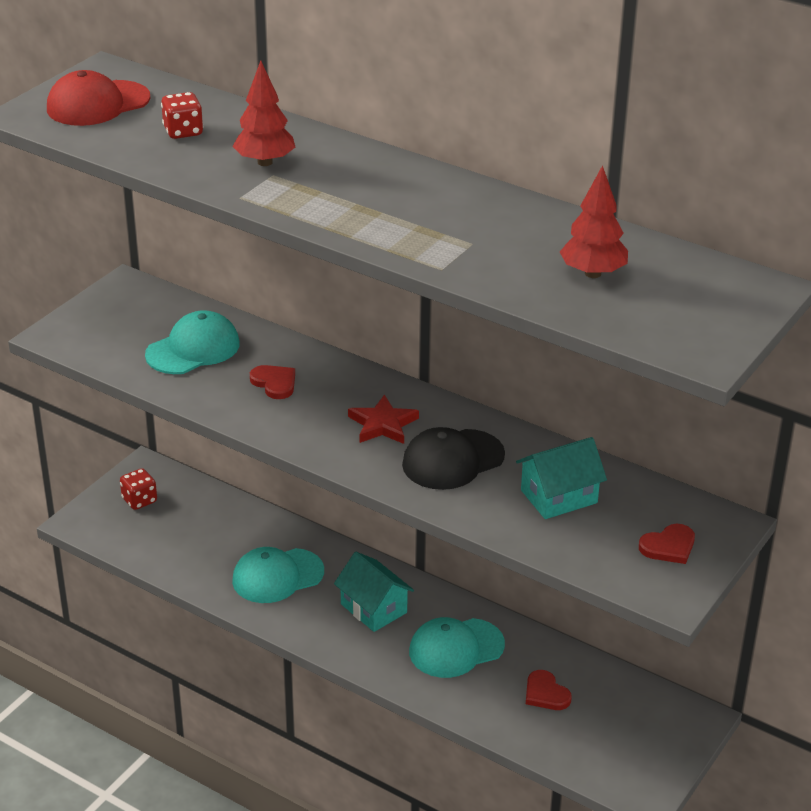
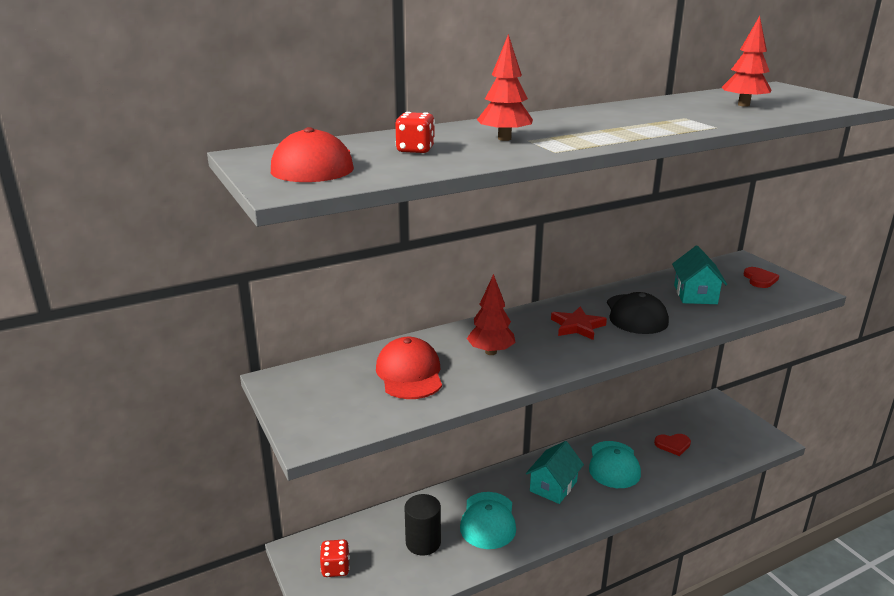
camera: 60 degrees left, 10 degrees down
(193, 349) = (409, 373): turquoise cap -> red cap
(212, 542) = (423, 542): none -> black cylinder
(274, 383) = (491, 352): red heart -> red tree
(373, 608) = (553, 486): turquoise house -> turquoise house turned 45 degrees counterclockwise

